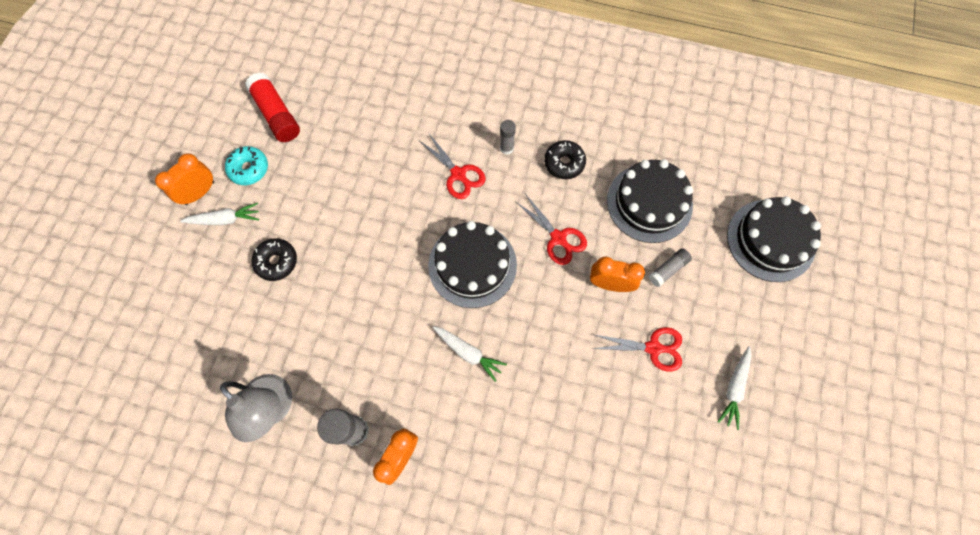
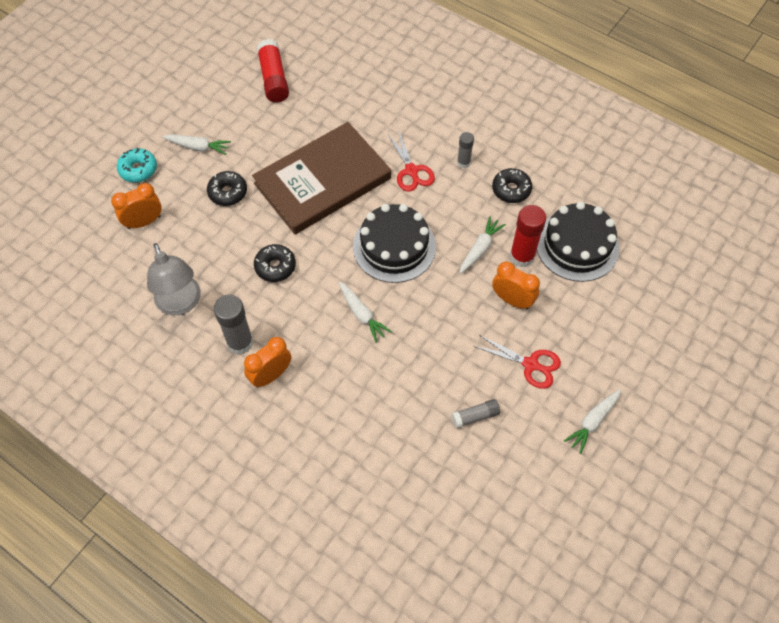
camera: 20 degrees right, 10 degrees down
(199, 193) = (186, 121): orange clock -> orange clock (144, 222)
(249, 169) = (233, 114): turquoise donut -> turquoise donut (138, 169)
(359, 330) = (275, 267): none -> black donut
(372, 215) = (322, 181): none -> brown book
(558, 238) = (480, 248): red scissors -> white carrot
(601, 232) = (522, 256): none -> red glue stick
(668, 269) = (571, 305): grey glue stick -> grey glue stick (475, 416)
(770, 240) = (681, 311): black cake -> none

